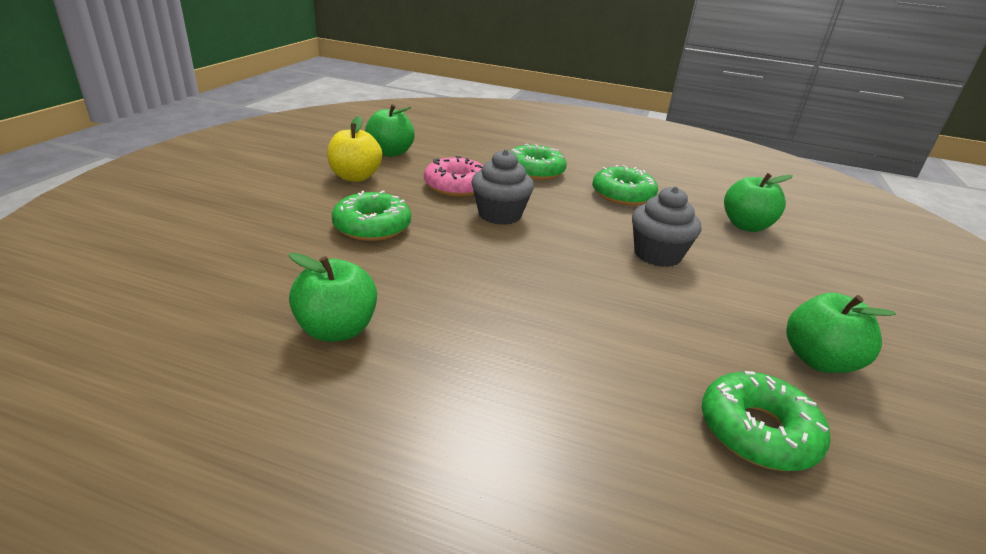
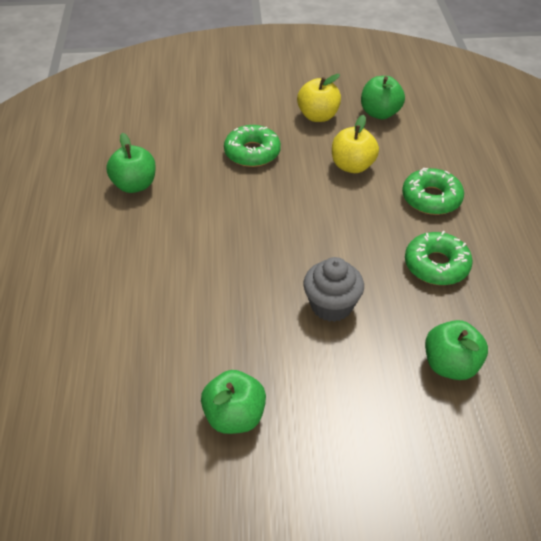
camera: 70 degrees right, 15 degrees up
(456, 186) = (352, 166): pink donut -> yellow apple
(499, 215) = (323, 203): grey cupcake -> none
(757, 431) = (136, 379): green donut -> none

